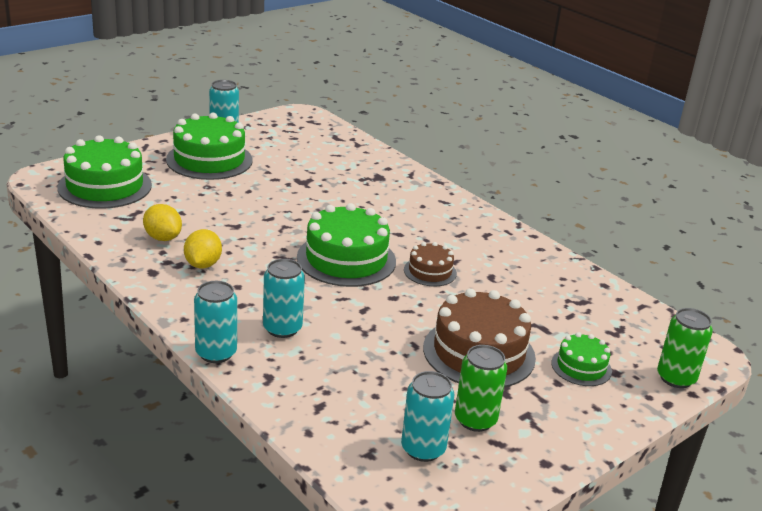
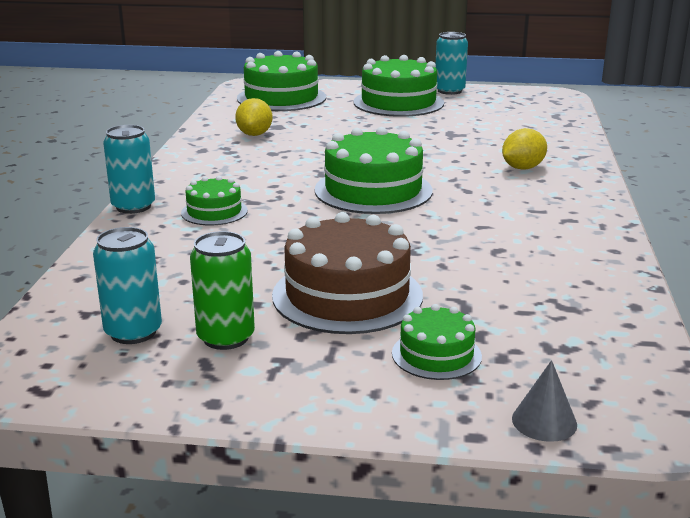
camera: 50 degrees right, 5 degrees down
(203, 264) = (247, 157): yellow lemon -> yellow lemon (522, 168)
(282, 328) = (214, 212): turquoise can -> green cake
(430, 271) = (437, 224): brown cake -> none
(676, 378) = (544, 421): green can -> grey cone

